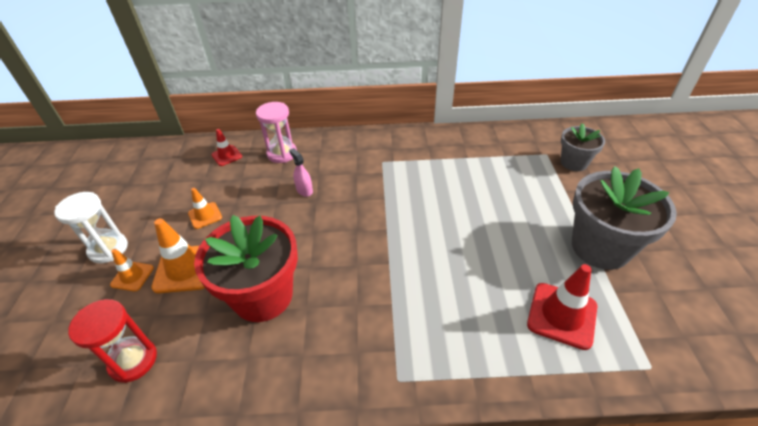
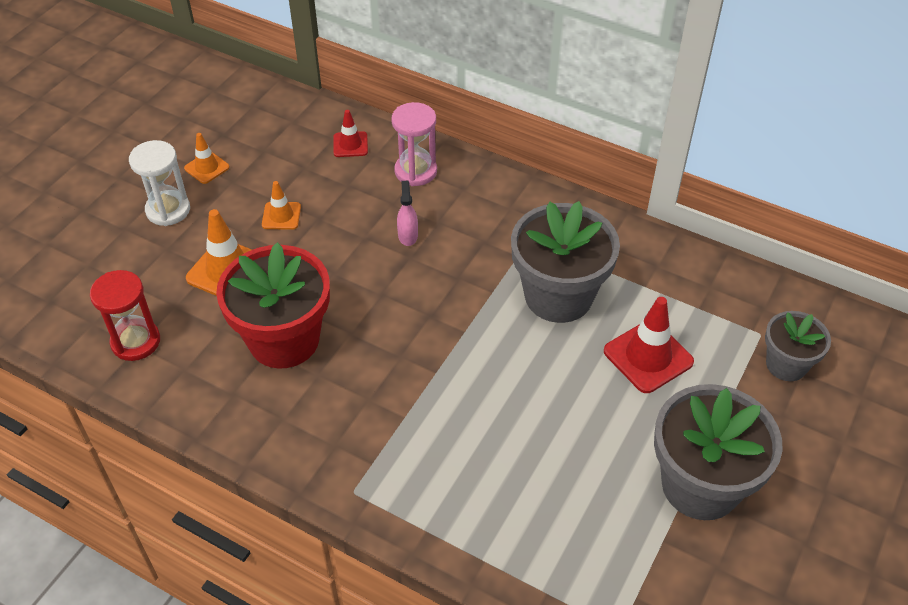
camera: 30 degrees right, 5 degrees up
(132, 276) = (175, 253): orange traffic cone -> orange traffic cone (207, 168)
(425, 183) = (558, 296): none -> grey flower pot
(562, 315) = (575, 528): red traffic cone -> red traffic cone (648, 356)

